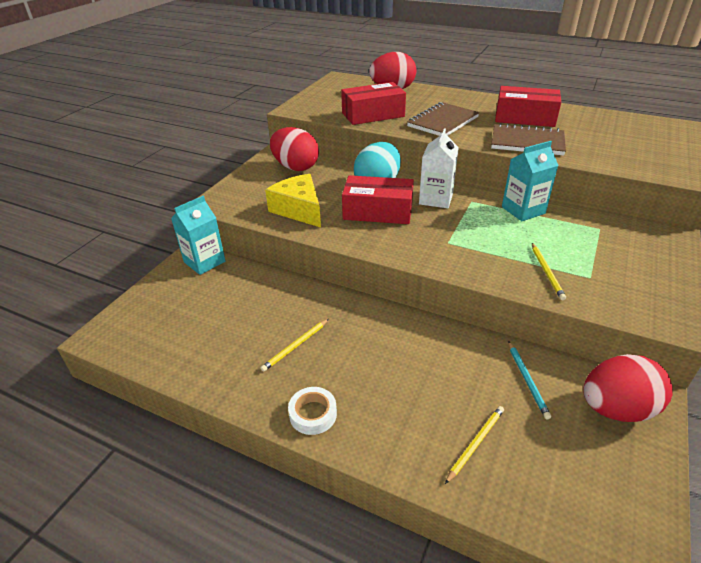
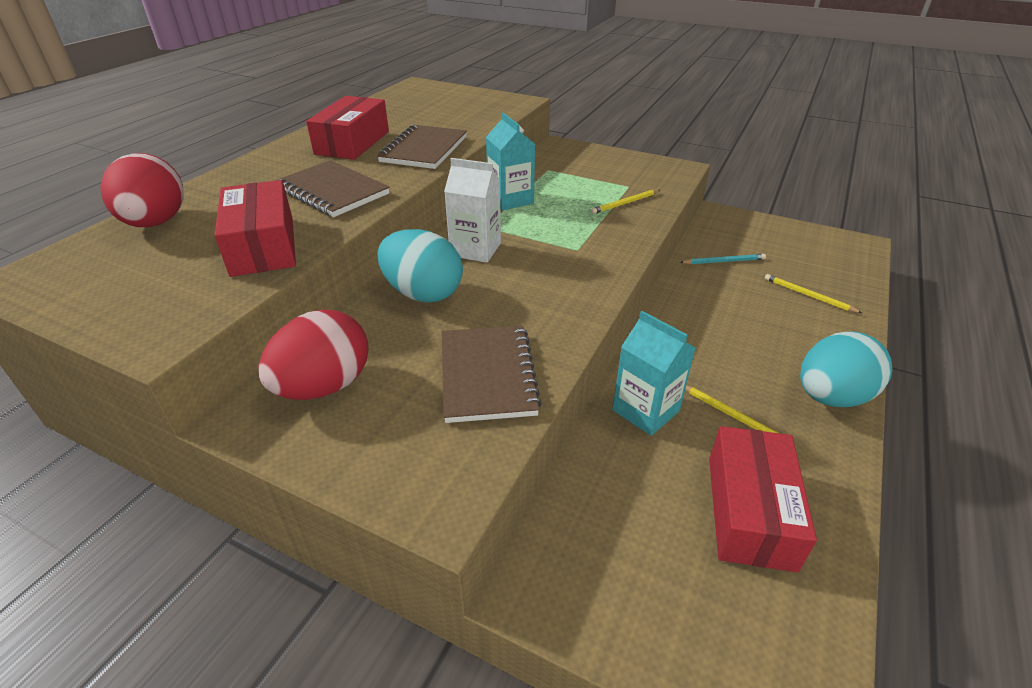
camera: 90 degrees left, 0 degrees up
(204, 262) = (549, 563): turquoise carton -> turquoise carton (645, 410)
(299, 210) = (487, 375): yellow cheese -> brown notebook
(313, 414) = (831, 397): white tape -> turquoise egg
(378, 211) = (502, 296): red box -> red box (749, 511)
(546, 272) = (625, 203): yellow pencil -> yellow pencil turned 150 degrees clockwise
(616, 408) = (737, 229): red egg -> none

